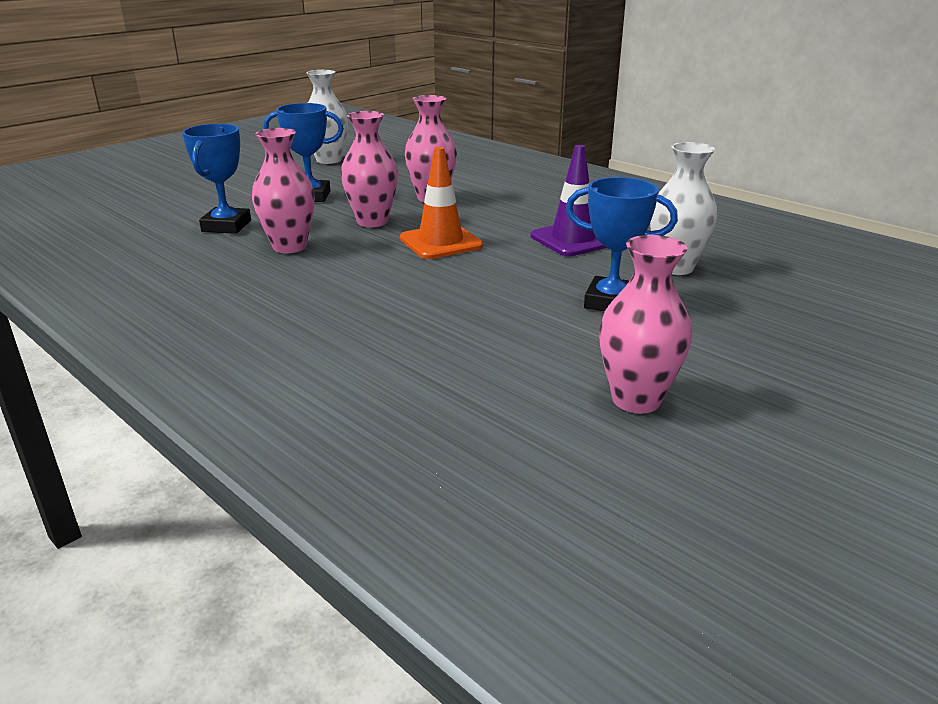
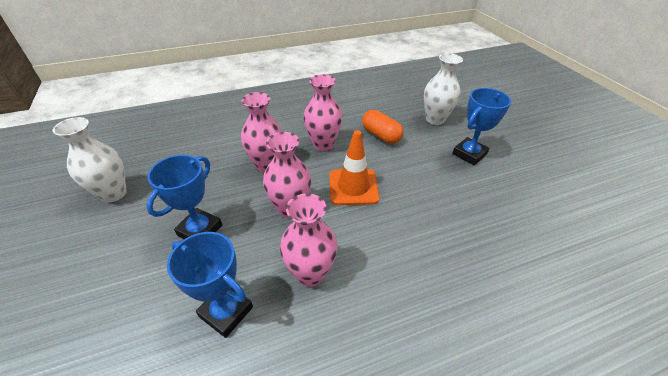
camera: 65 degrees left, 15 degrees up
(573, 239) = (381, 135): purple traffic cone -> orange capsule
(636, 399) = (574, 186): pink vase -> pink vase (323, 144)

